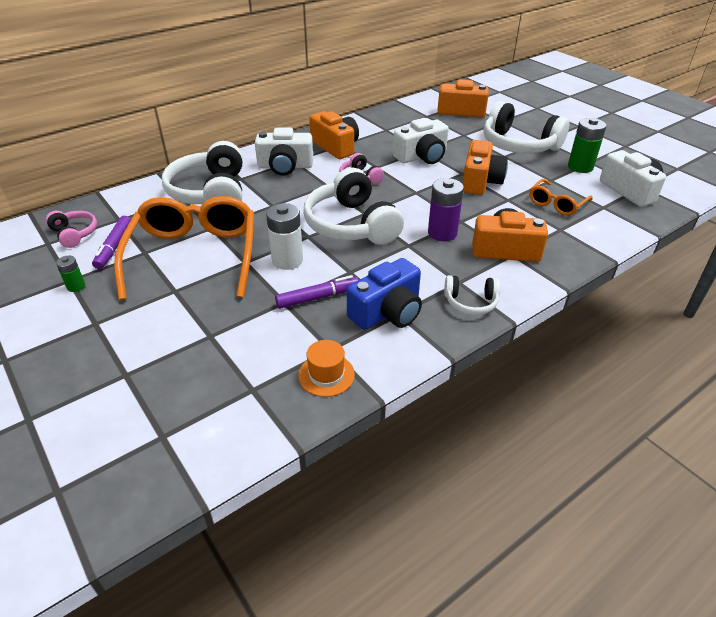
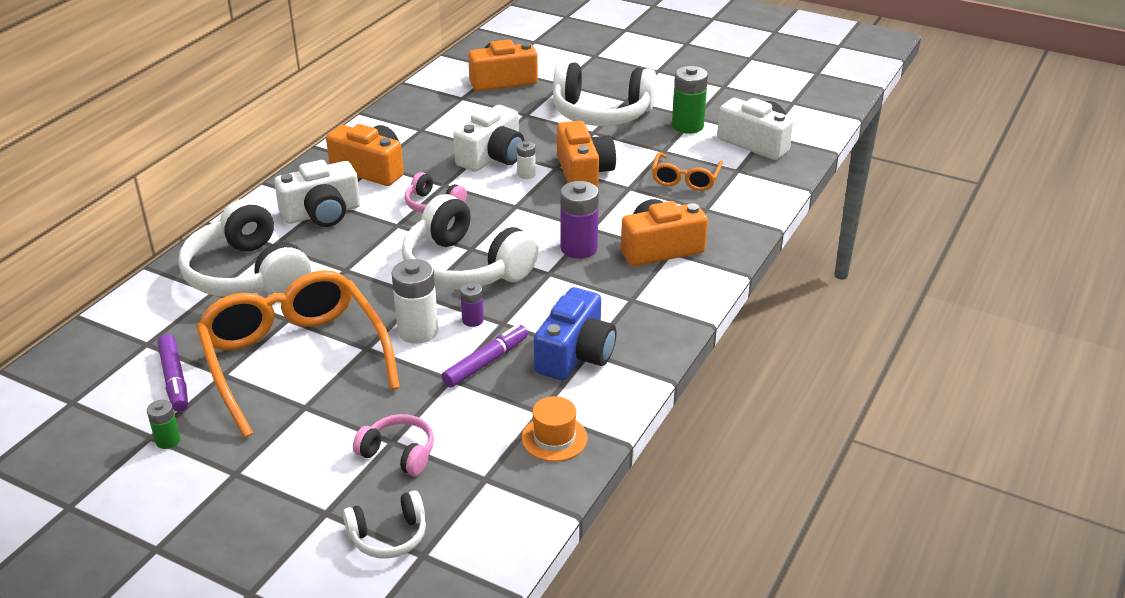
camera: 25 degrees left, 5 degrees down
(74, 234) = (100, 379): pink headphones -> pink headphones (398, 453)
(330, 263) = (473, 320): none -> purple battery
(437, 173) = (526, 174): none -> white battery
(470, 302) = (657, 317): white headphones -> white headphones (388, 536)

